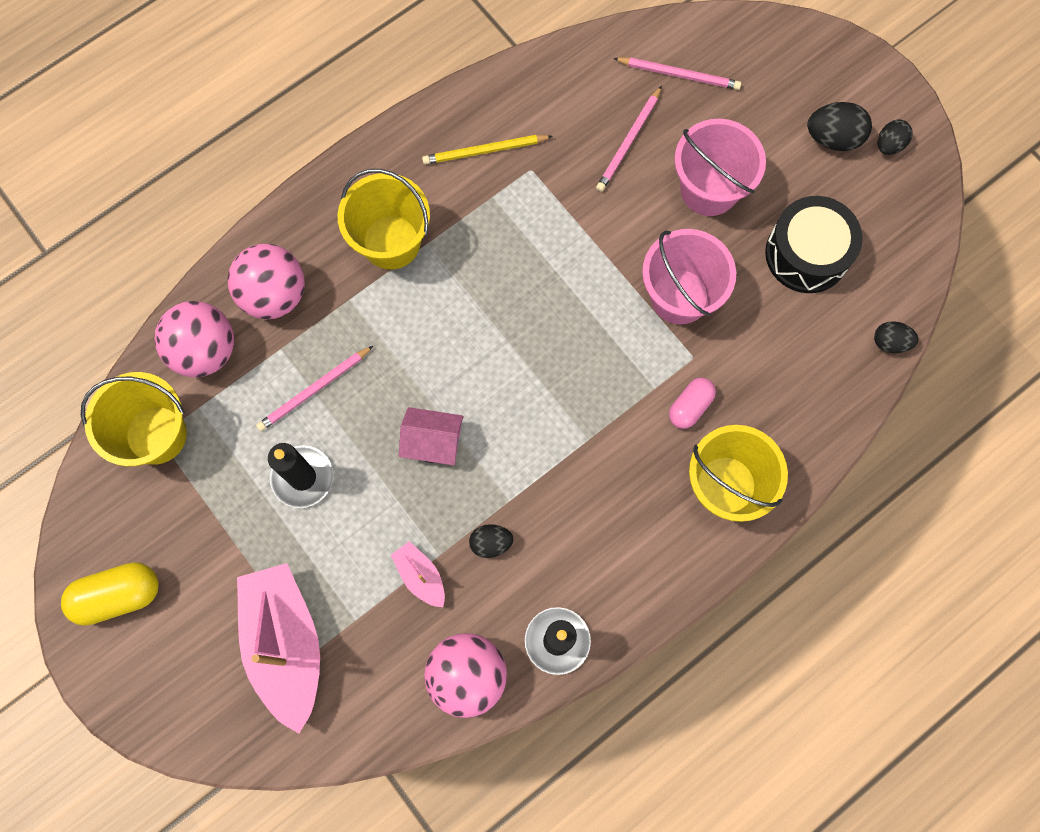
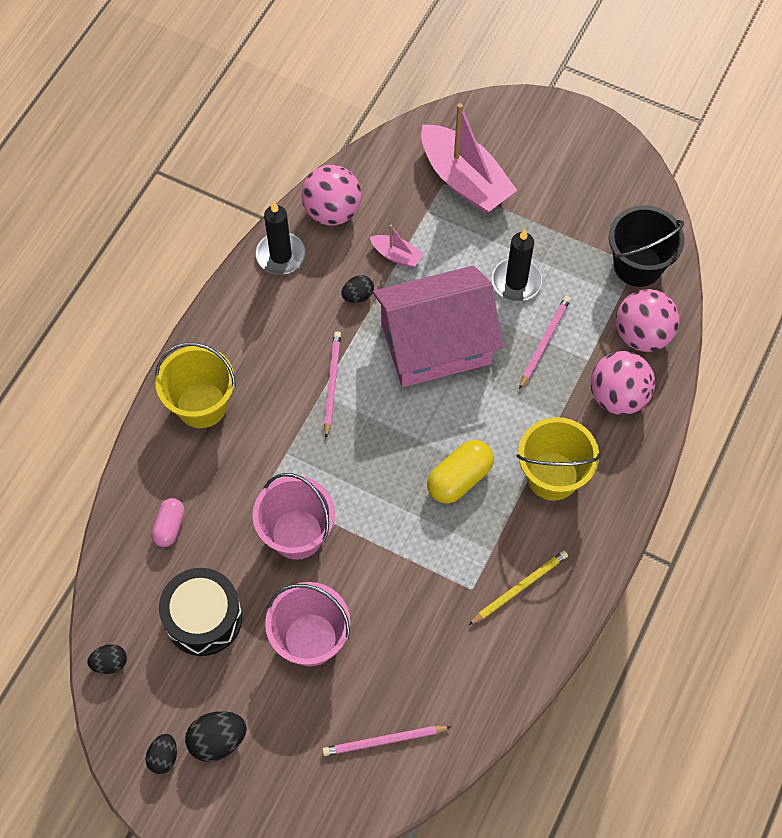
camera: 155 degrees right, 10 degrees down
(118, 596) = (593, 162): yellow capsule -> yellow capsule (459, 478)
(156, 434) = (638, 265): yellow bucket -> black bucket
(433, 442) = (435, 343): pink house -> pink house, size x2.30
(629, 141) = (400, 653): pink pencil -> pink pencil (332, 383)
(690, 406) = (252, 451): pink capsule -> pink capsule (169, 526)
(890, 342) = (107, 571): black egg -> black egg (110, 663)

